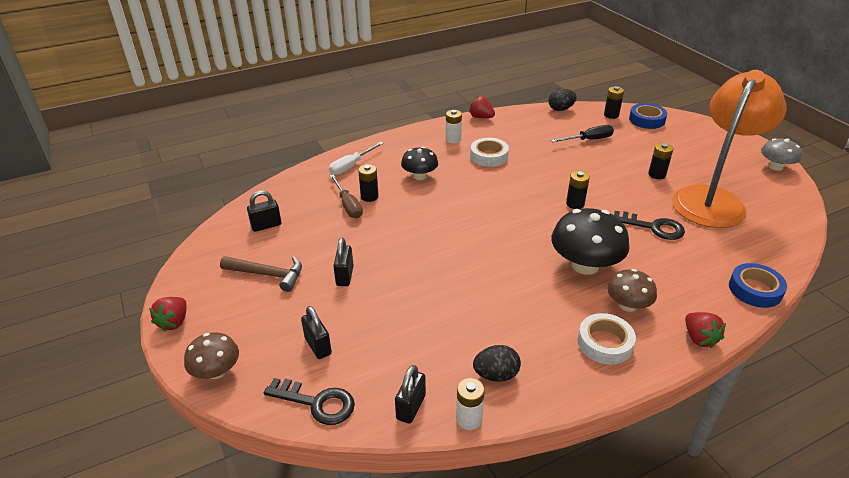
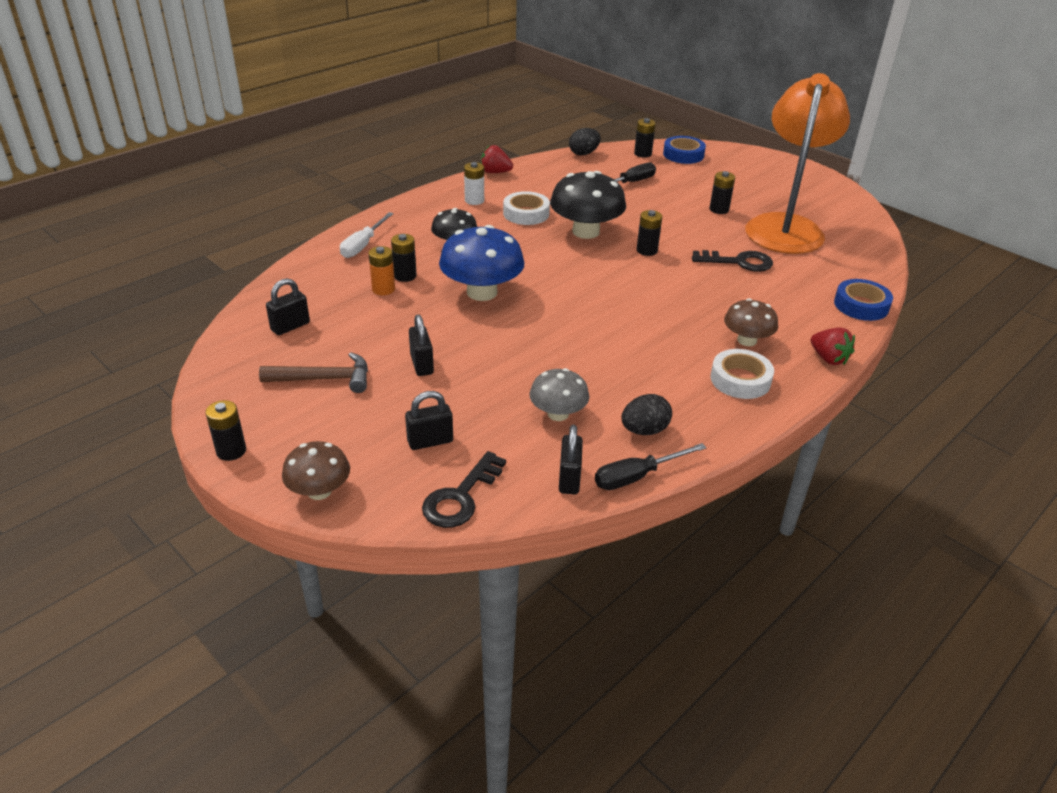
camera: 20 degrees left, 0 degrees up
(174, 322) = (231, 451): red strawberry -> black battery
(317, 403) = (461, 497): black key -> black key turned 120 degrees clockwise
(318, 346) = (430, 441): black padlock -> black padlock turned 60 degrees counterclockwise
(348, 205) = (383, 289): brown screwdriver -> orange battery
(421, 220) = (482, 292): none -> blue mushroom
(469, 419) = (637, 476): white battery -> black screwdriver
(585, 265) = (686, 309): black mushroom -> black mushroom (586, 232)
(775, 167) = (833, 187): grey mushroom -> grey mushroom (558, 414)

